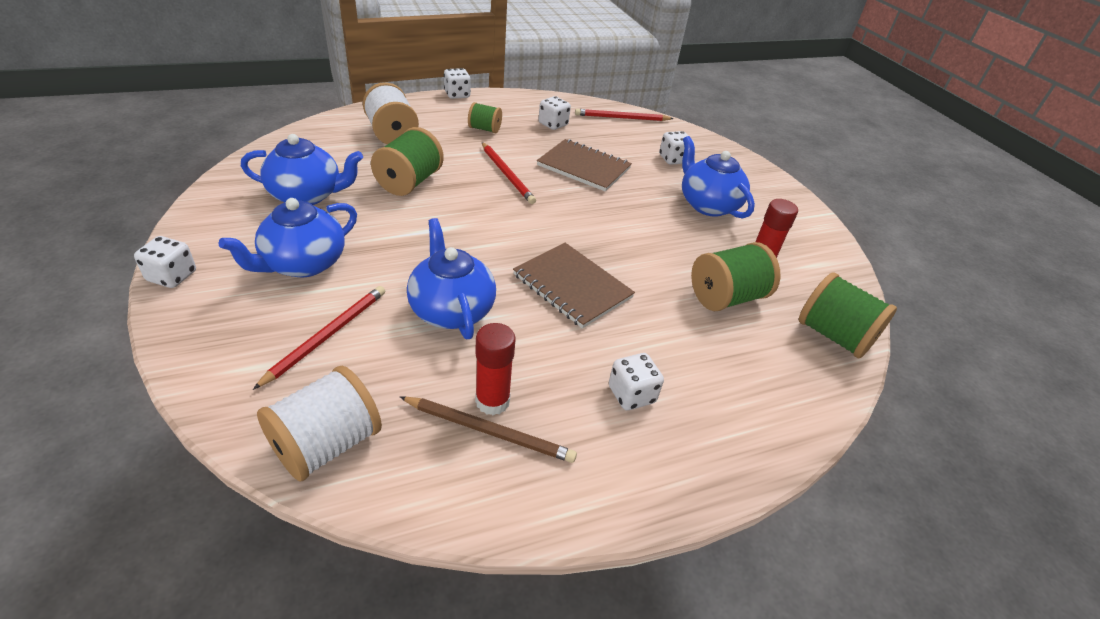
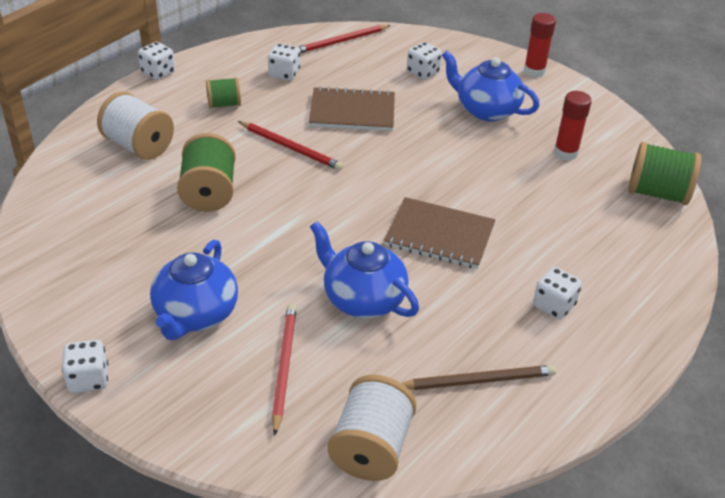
camera: 25 degrees left, 0 degrees up
(307, 195) = (126, 247): blue teapot -> none
(492, 401) = (461, 358): red glue stick -> red glue stick (534, 71)
(726, 297) = (562, 193): green spool -> none

